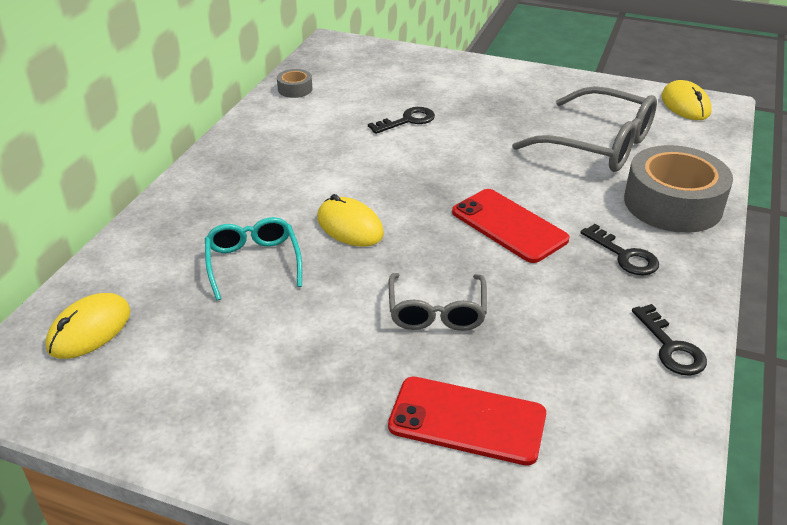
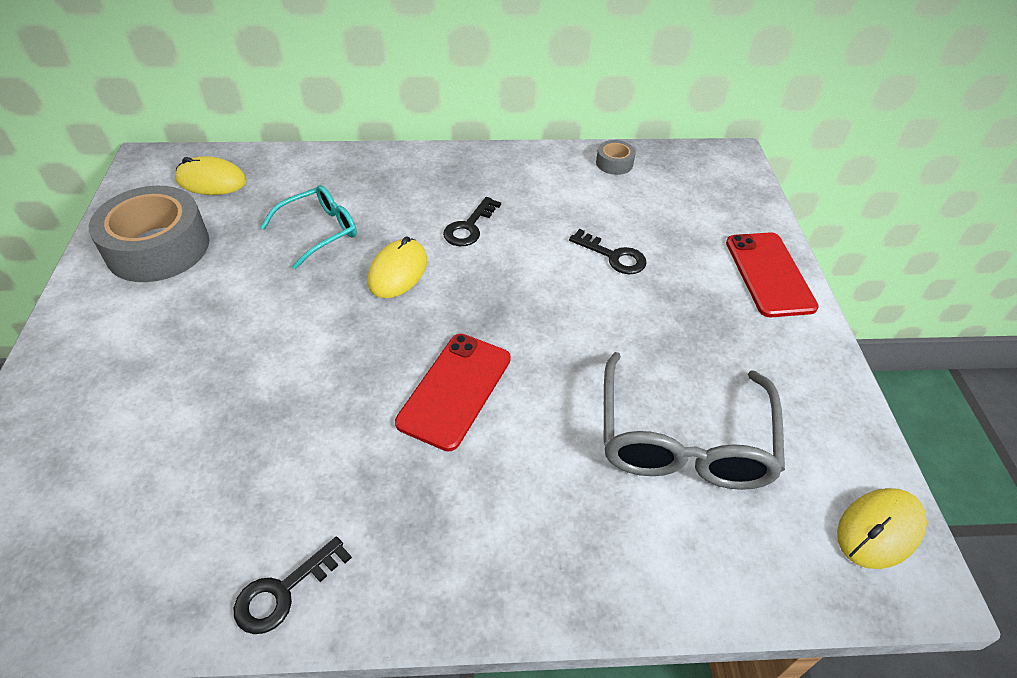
camera: 65 degrees right, 10 degrees up
(437, 313) = (286, 369): grey glasses -> none
(467, 421) = (140, 430): red phone -> red phone (769, 274)
(624, 255) = (445, 513): black key -> black key (469, 227)
(673, 203) = (588, 551): grey tape -> grey tape (158, 247)

